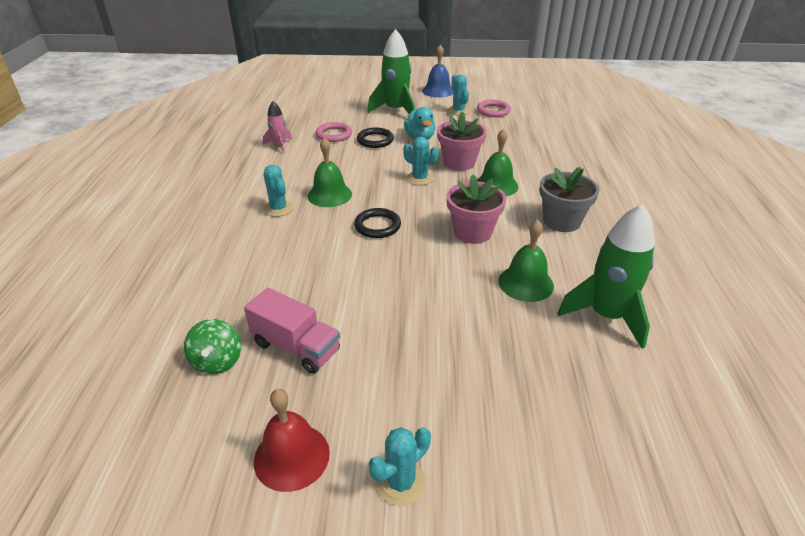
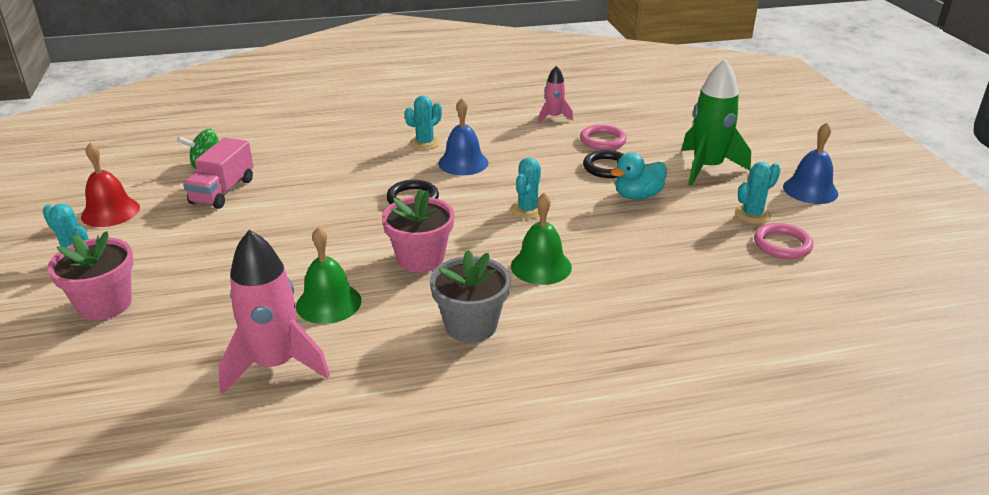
camera: 75 degrees right, 5 degrees down
(329, 195) = (463, 163): green bell -> blue bell
(459, 163) = (586, 232): pink flower pot -> pink flower pot (105, 304)
(606, 316) = (275, 365): green rocket -> pink rocket

